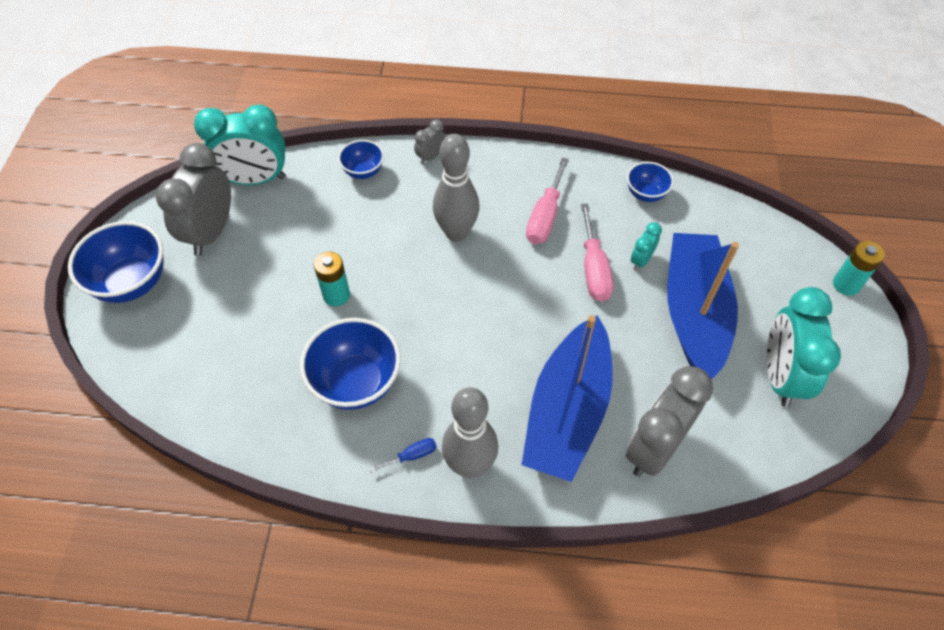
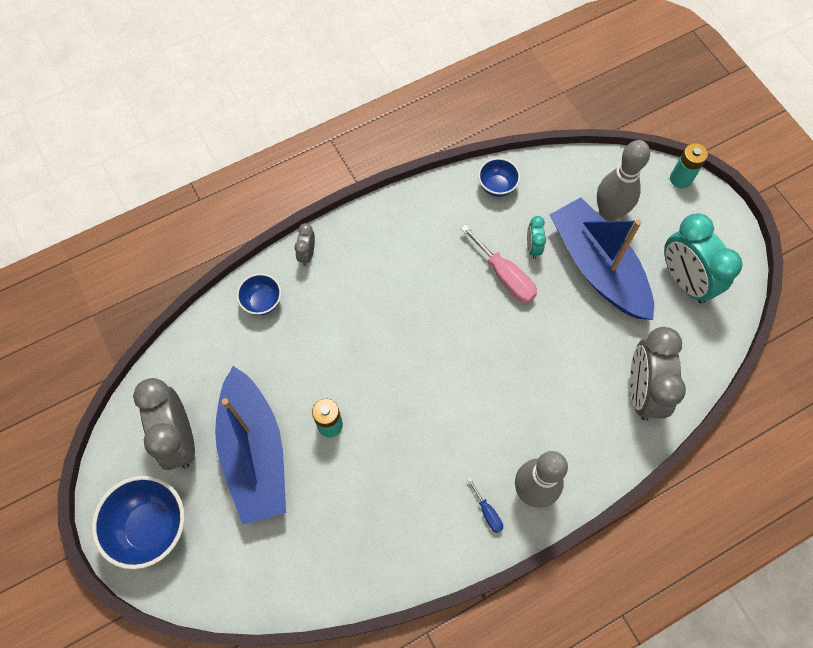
camera: 35 degrees left, 10 degrees up
(255, 180) = (175, 367): turquoise clock -> none
(356, 382) = (403, 485): blue bowl -> none
(412, 456) = (487, 512): blue screwdriver -> blue screwdriver turned 120 degrees clockwise
(456, 233) = (381, 310): grey bowling pin -> grey bowling pin (609, 212)
(545, 216) = (437, 253): pink screwdriver -> none
(567, 411) = (567, 403): blue boat -> blue boat (254, 453)

